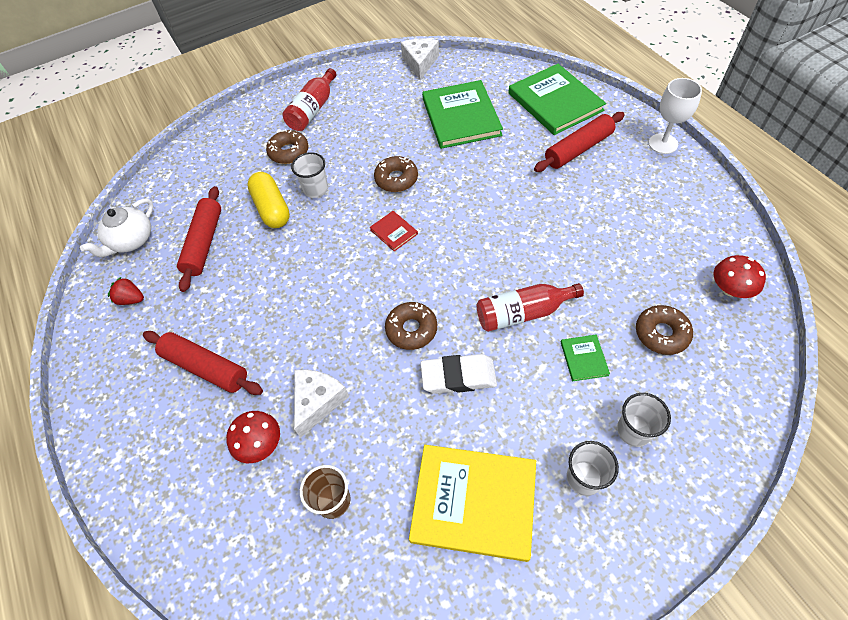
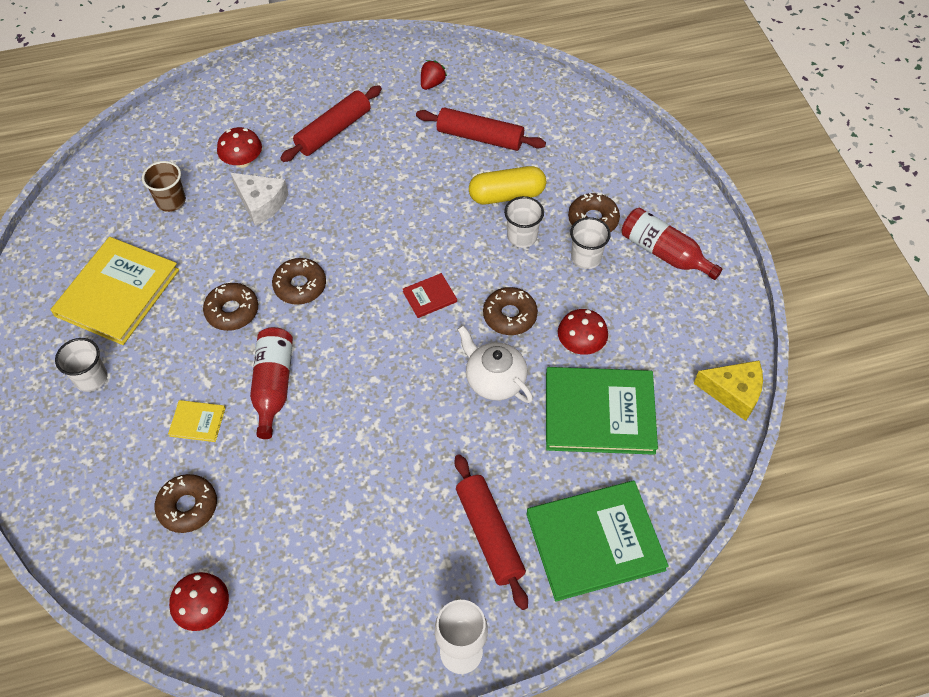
camera: 100 degrees right, 0 degrees up
(131, 241) = (506, 83): white teapot -> white teapot (494, 380)
(408, 136) = (580, 344): none -> red mushroom
(420, 63) = (733, 392): white cheese -> yellow cheese
(458, 376) = (232, 311): white eraser -> brown donut
(583, 358) = (197, 422): green book -> yellow book
(634, 430) = (108, 435): white cup -> white cup (586, 258)

